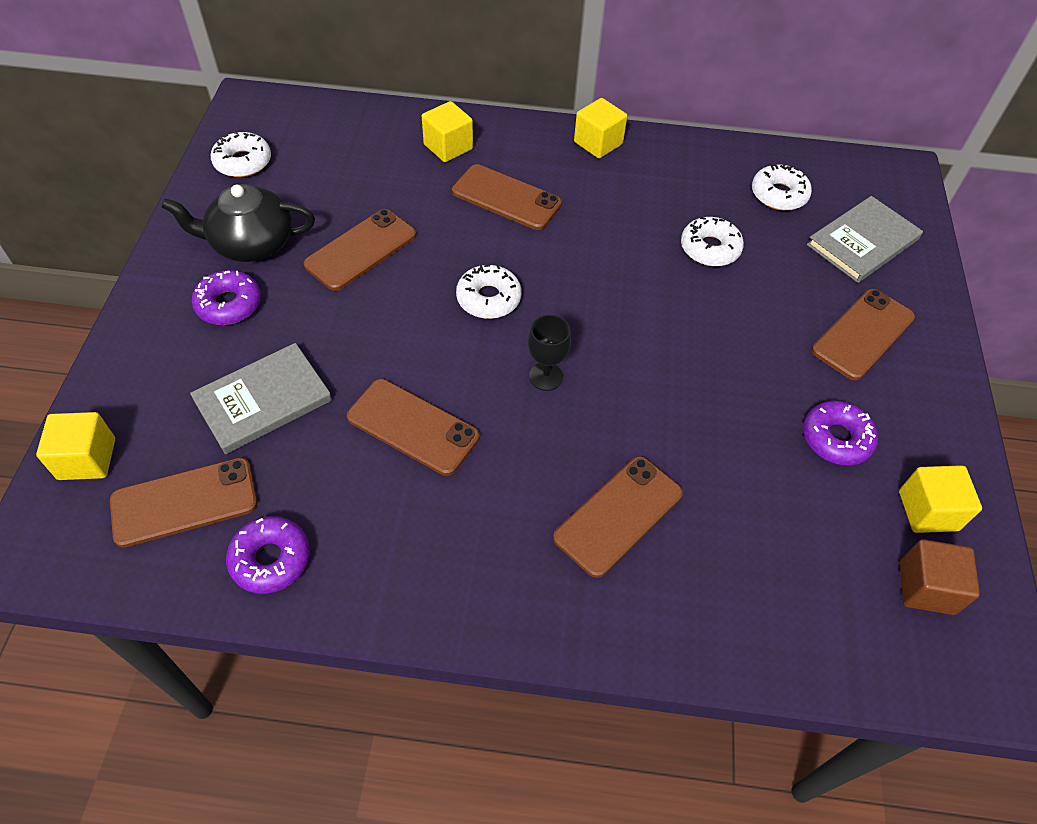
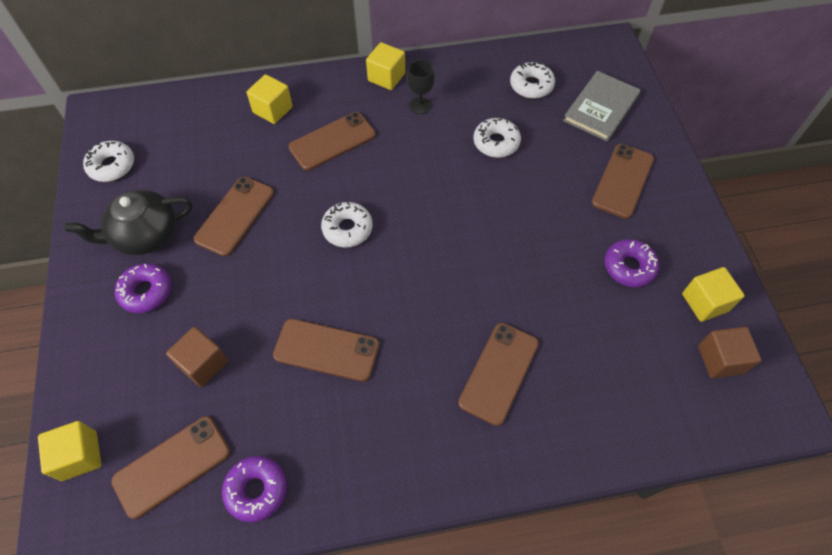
camera: 15 degrees left, 5 degrees up
(263, 400) = (203, 364): grey book -> brown cube
(506, 198) = (332, 141): brown phone -> brown phone turned 45 degrees counterclockwise
(546, 376) = (411, 280): black goblet -> black goblet (420, 105)

